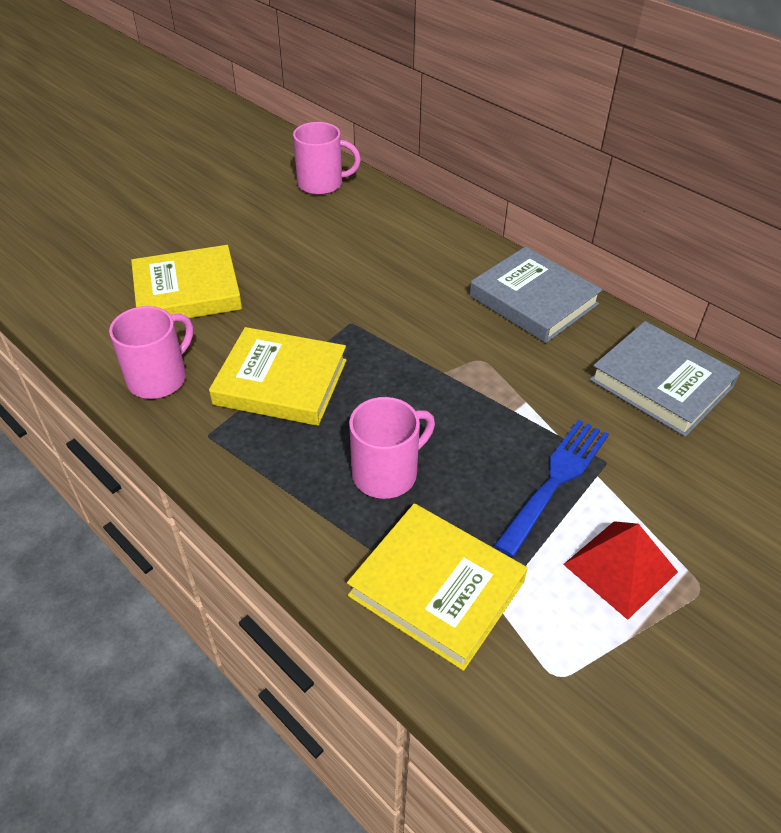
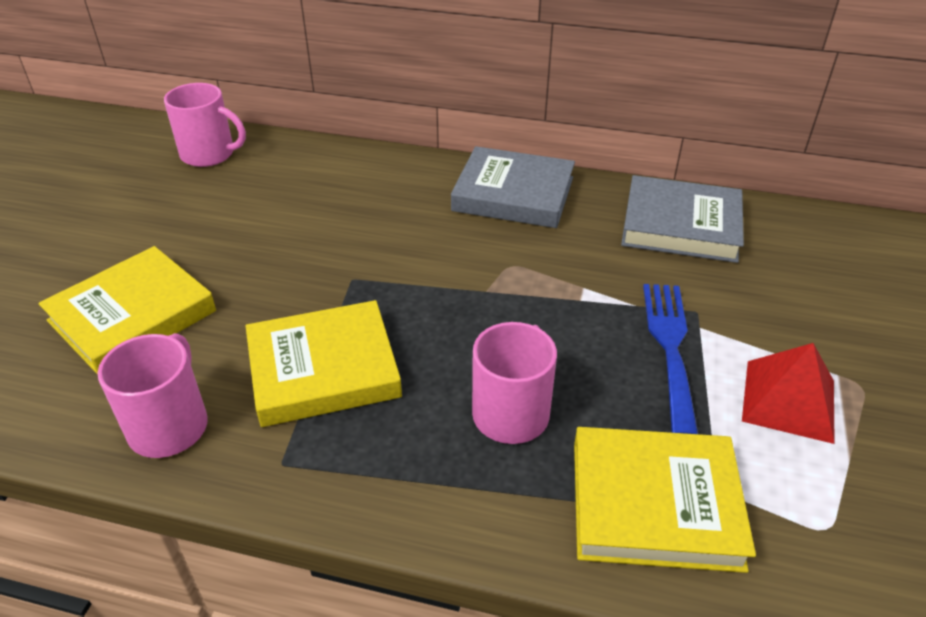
camera: 30 degrees left, 5 degrees down
(322, 184) = (209, 154): pink mug -> pink mug turned 45 degrees clockwise

